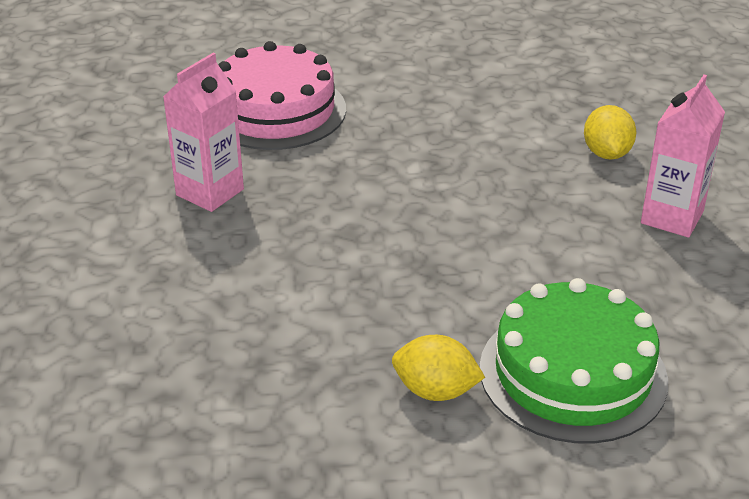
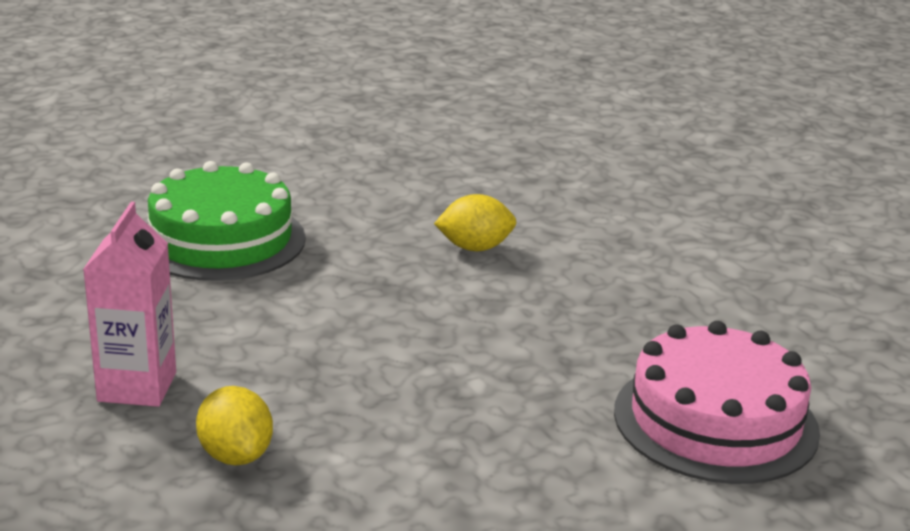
camera: 155 degrees right, 10 degrees down
(210, 192) = (671, 312): pink carton -> none
(435, 391) = (331, 213): yellow lemon -> yellow lemon (475, 248)

